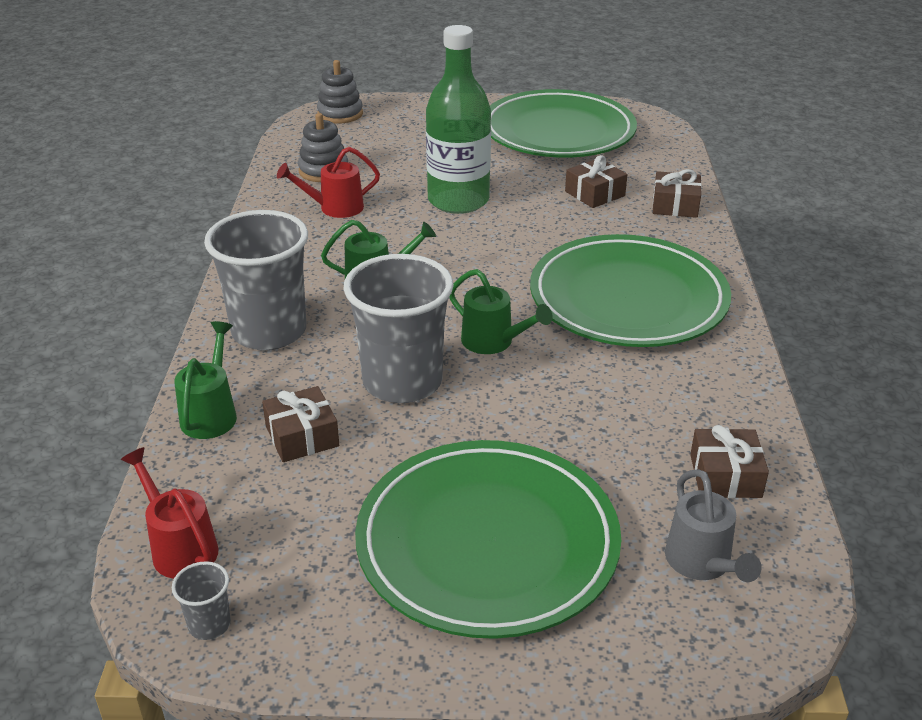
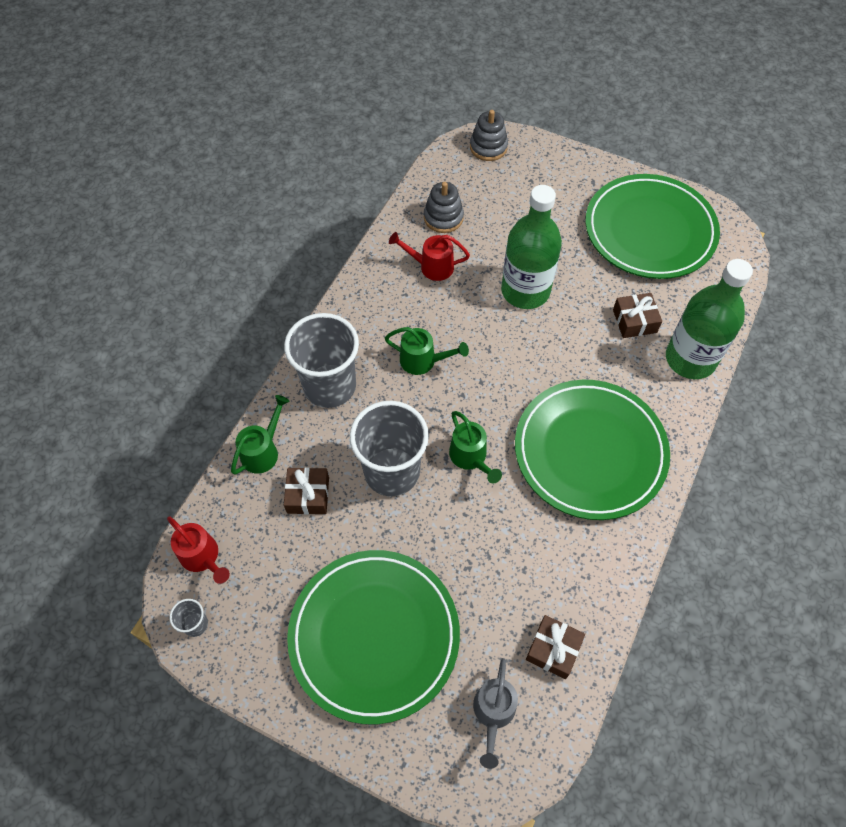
camera: 25 degrees right, 25 degrees up
(180, 547) = (202, 557): red watering can -> red watering can turned 150 degrees clockwise
(675, 205) = (690, 359): brown gift -> green bottle

